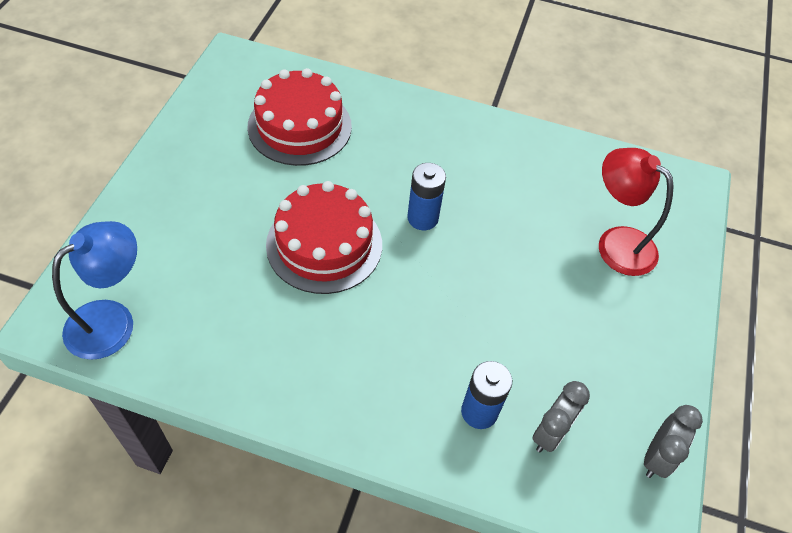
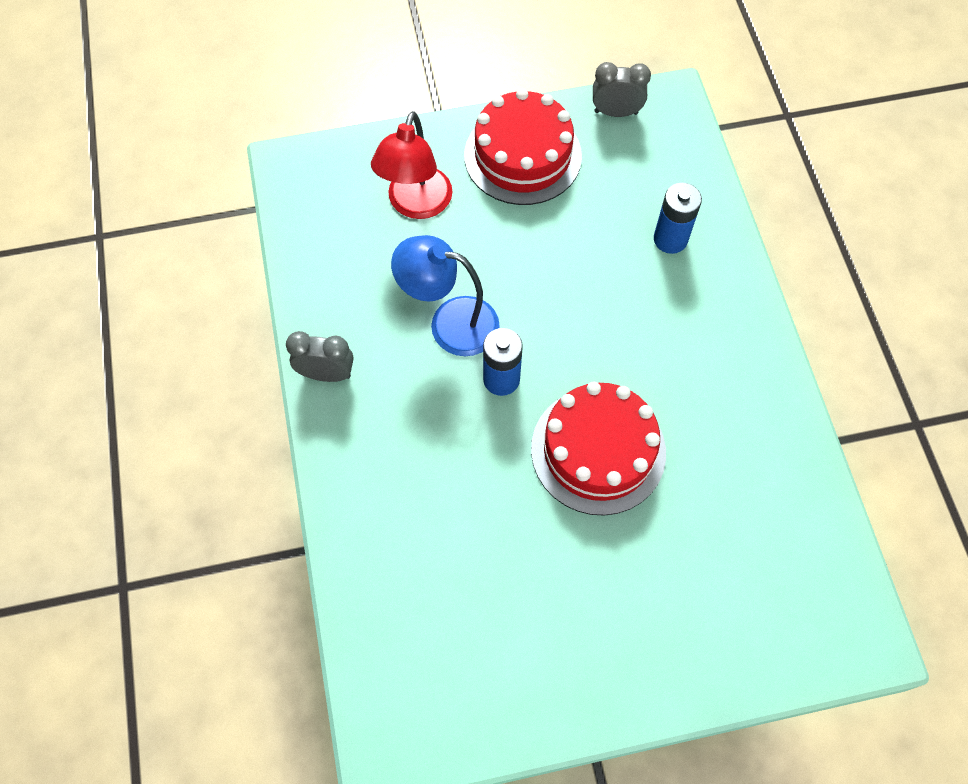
camera: 115 degrees left, 10 degrees up
(112, 320) = (821, 585): blue lamp -> blue lamp (450, 322)
(299, 126) = (455, 579): red cake -> red cake (522, 155)
(550, 433) = (650, 185): grey clock -> grey clock (326, 374)

